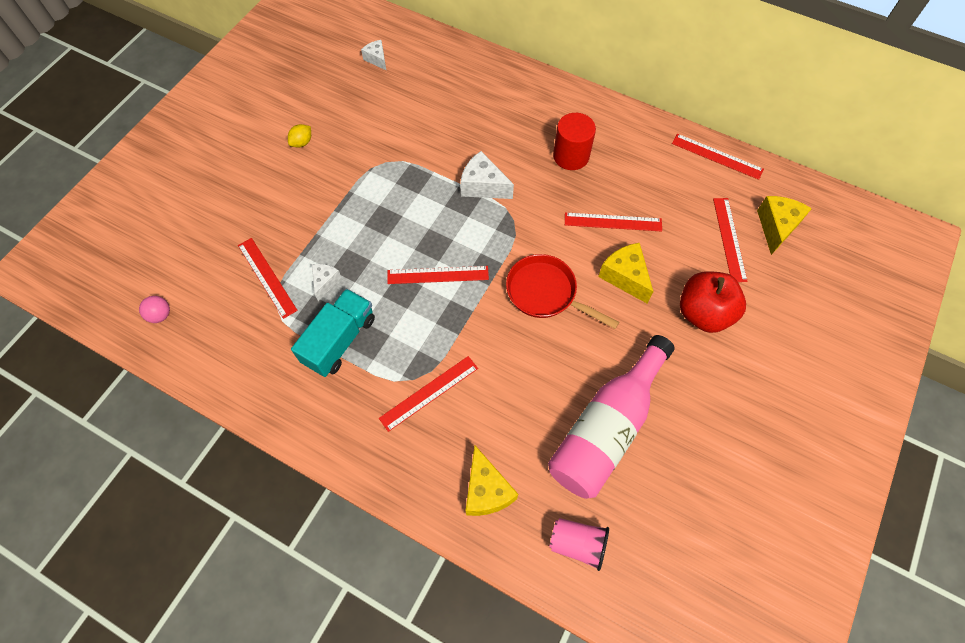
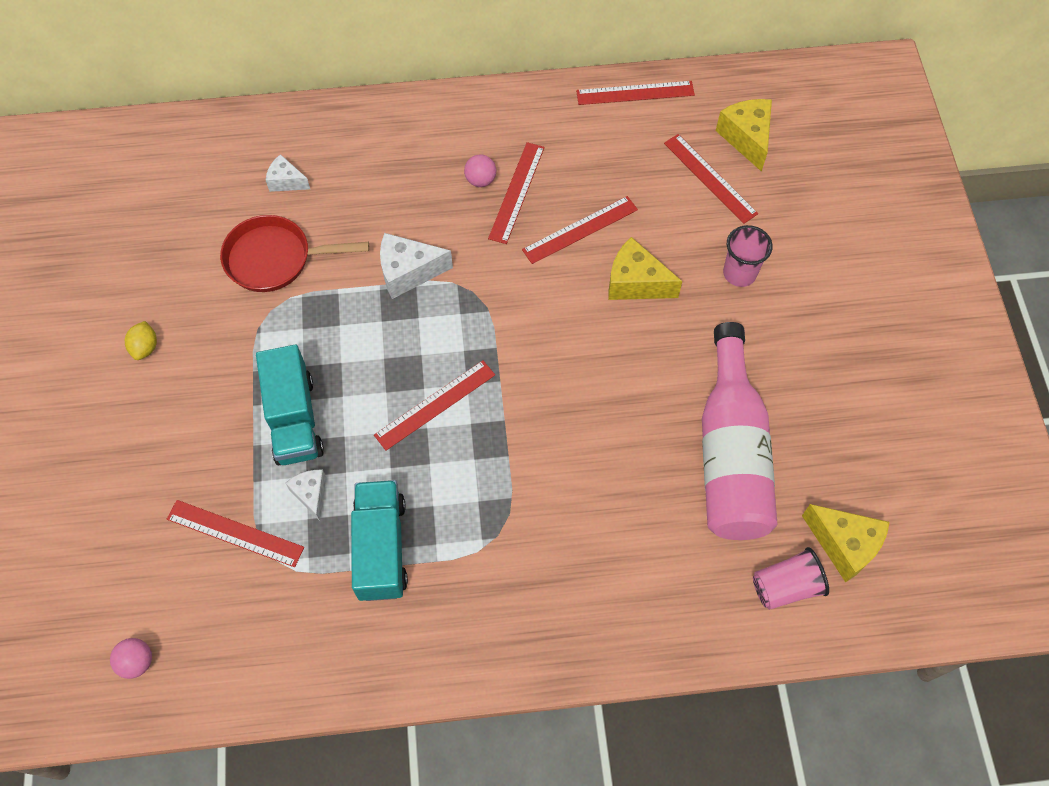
camera: 35 degrees left, 0 degrees up
(350, 232) = (294, 419): none -> turquoise truck
(377, 59) = (157, 190): white cheese -> white cheese (286, 181)
(429, 393) = (525, 538): red ruler -> red ruler (516, 192)
(486, 490) = (661, 597): yellow cheese -> yellow cheese (844, 545)
(545, 293) = (567, 351): red pan -> red pan (275, 259)
(571, 156) = (480, 180): red cylinder -> pink ball
(703, 313) = (739, 273): red apple -> pink cup

